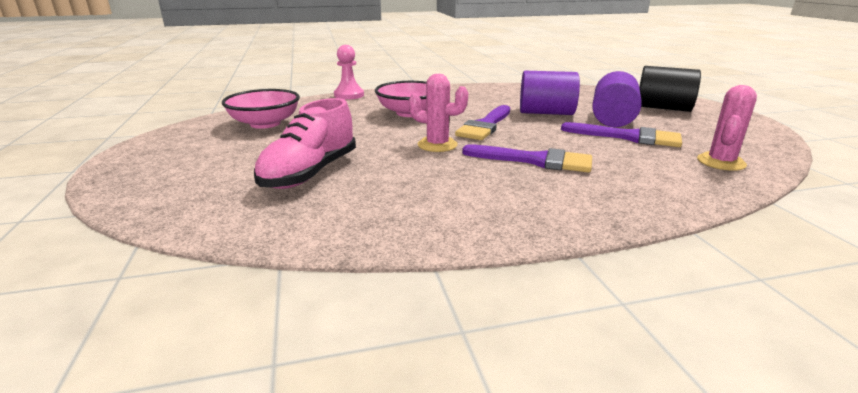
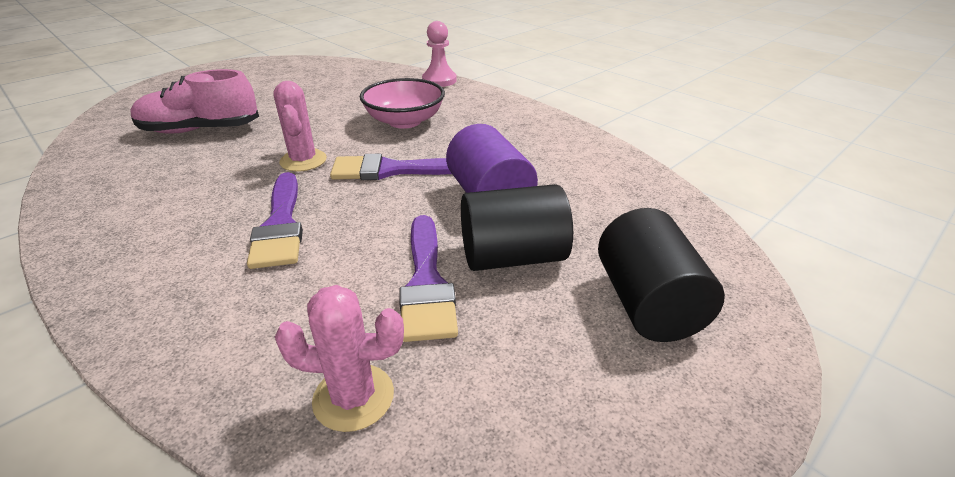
camera: 60 degrees right, 10 degrees up
(265, 124) = (317, 79): pink bowl -> none
(612, 119) = (512, 257): purple cylinder -> black cylinder

